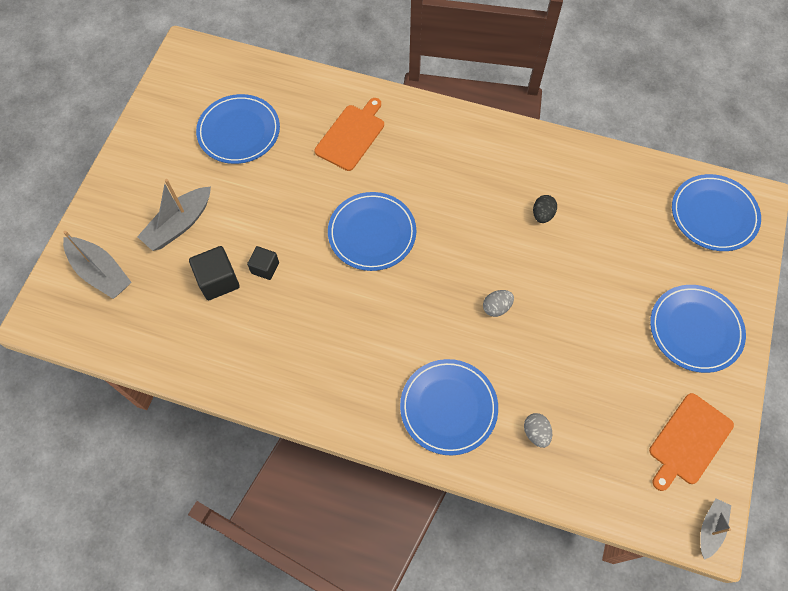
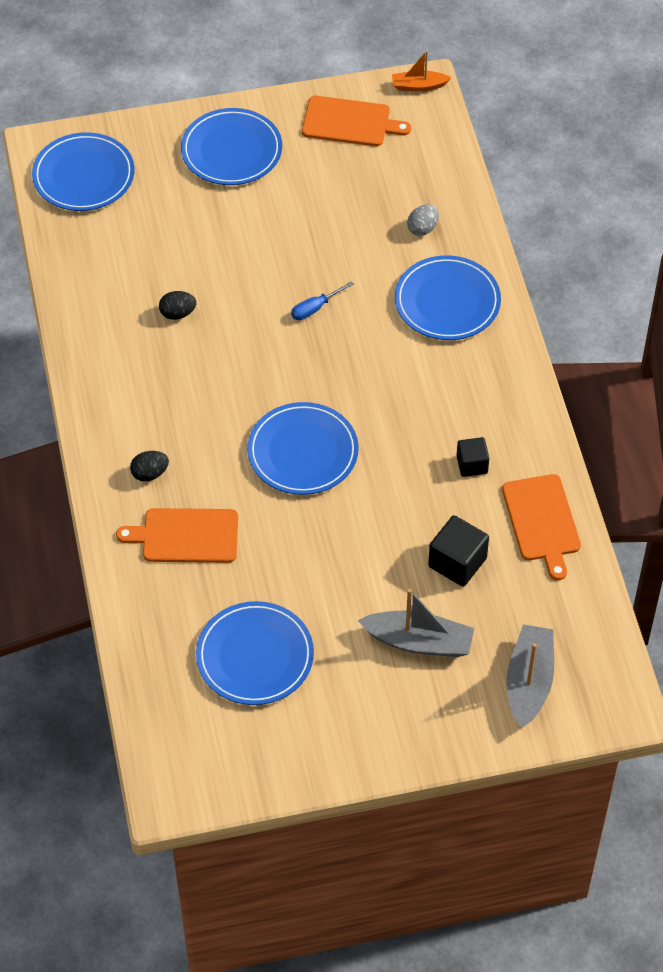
camera: 120 degrees left, 10 degrees down
(209, 355) = (542, 521): none -> orange cutting board
(265, 268) = (412, 528): black cube -> black cube (472, 464)
(413, 137) = (150, 474): none -> black egg
(496, 307) = (315, 308): grey egg -> blue screwdriver
(710, 528) = (418, 86): grey boat -> orange boat

